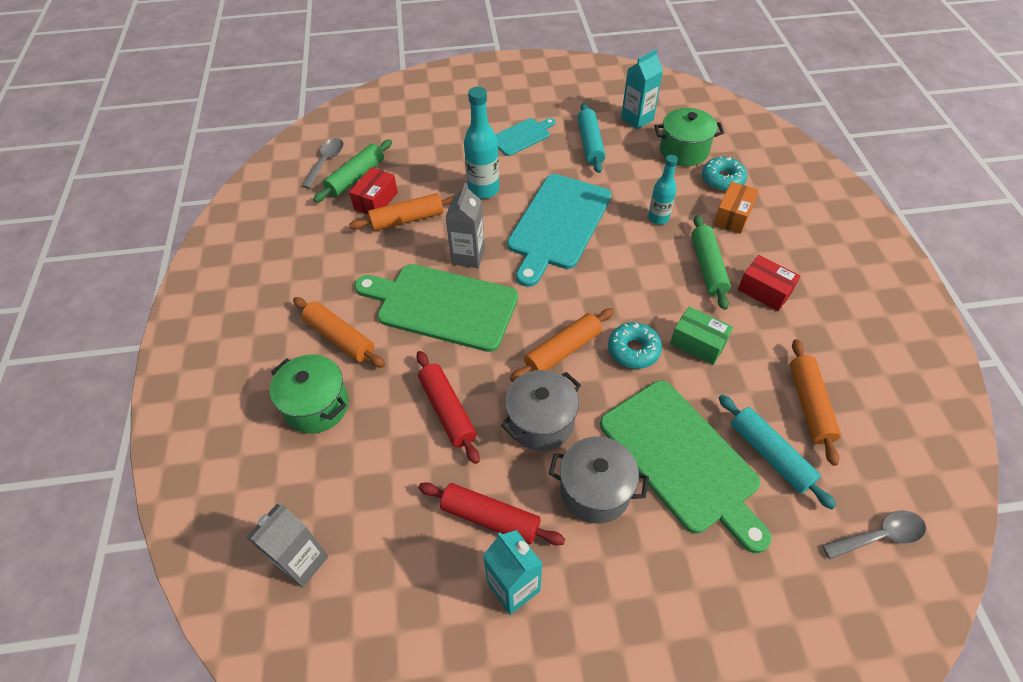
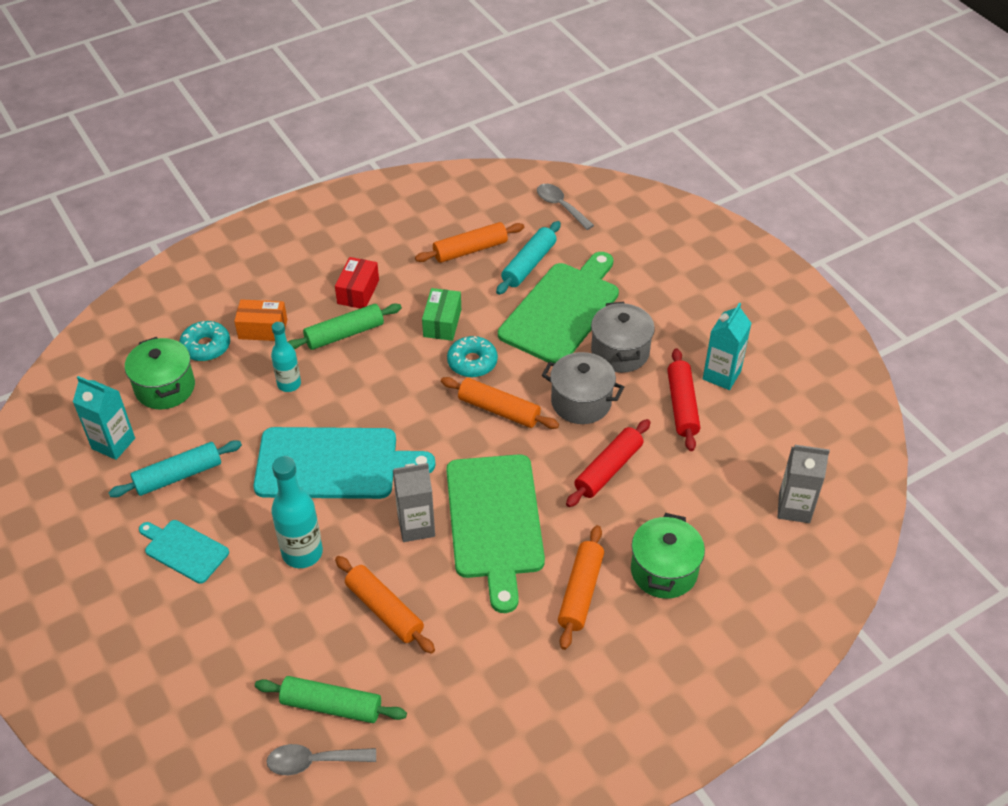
camera: 115 degrees left, 5 degrees down
(376, 201) = (366, 659): red box -> none

